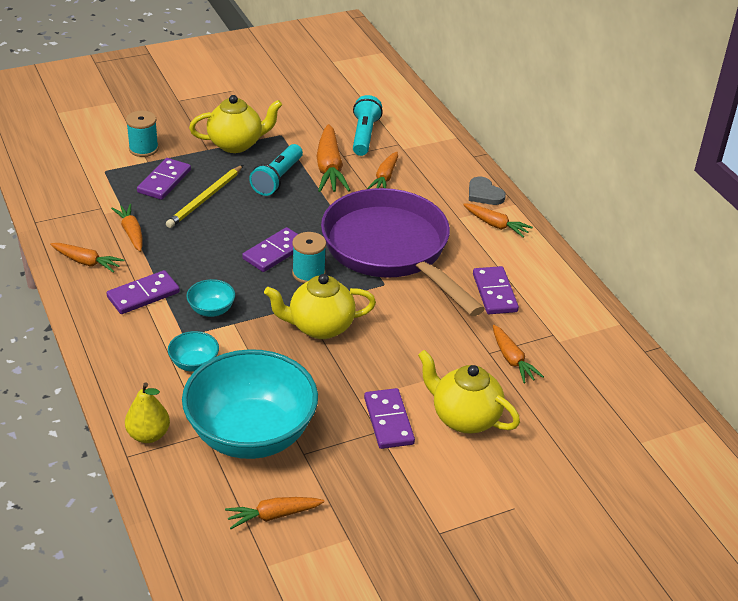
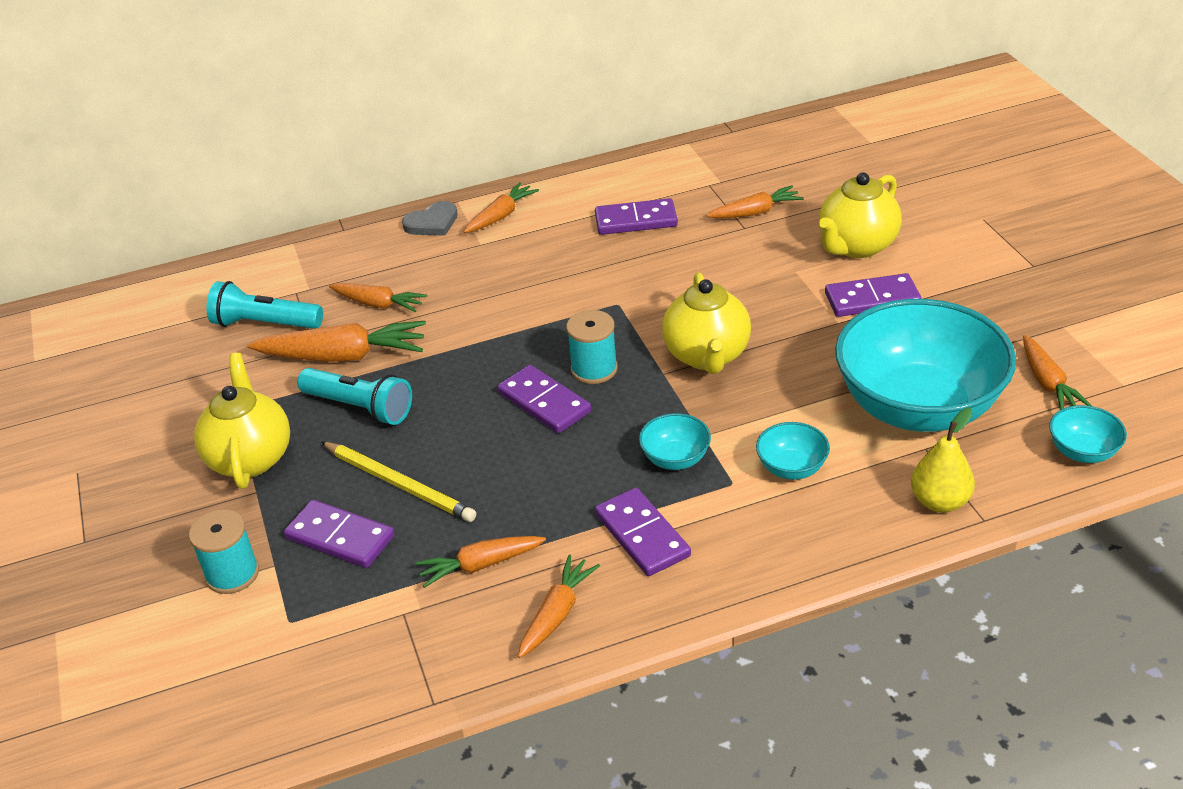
camera: 80 degrees left, 0 degrees up
(188, 523) = (1082, 452): none -> turquoise bowl
(391, 250) = (547, 298): purple pan -> none

